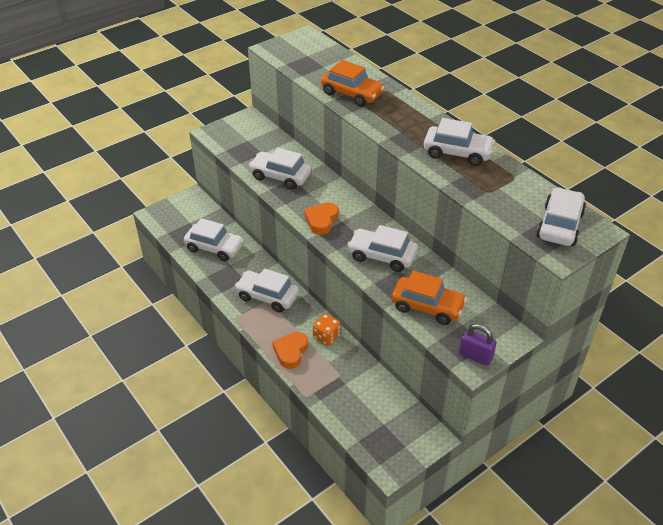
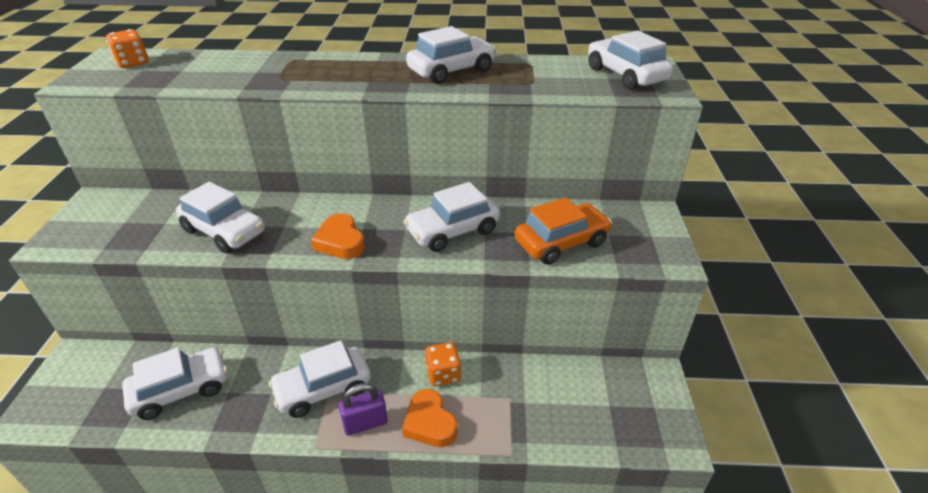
camera: 50 degrees left, 5 degrees down
(280, 176) = (224, 231): white car -> white car turned 120 degrees counterclockwise
(309, 47) = (133, 63): none -> orange dice
(352, 94) = (258, 77): orange car -> none
(475, 356) = (662, 251): purple padlock -> purple padlock (365, 423)

